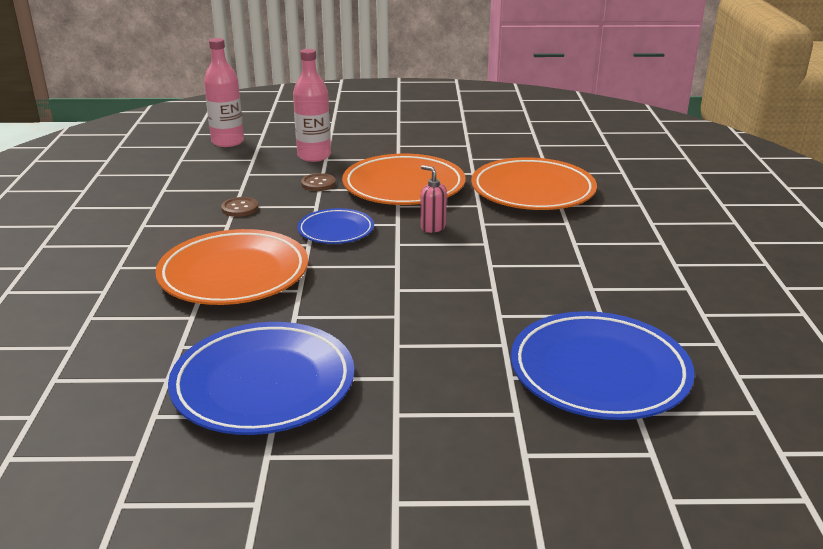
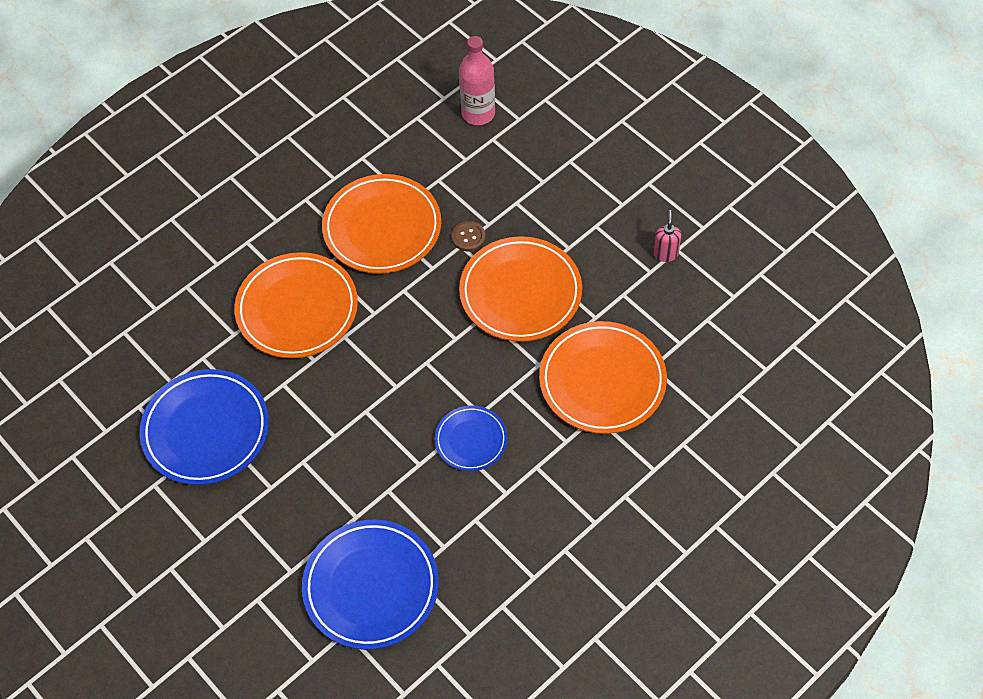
camera: 50 degrees right, 30 degrees up
(240, 208) = (382, 228): brown button -> orange plate
(314, 156) = (513, 190): pink bottle -> none
(336, 230) = (408, 311): blue plate -> blue plate (471, 440)
(432, 227) = (471, 364): pink soap dispenser -> pink soap dispenser (665, 253)

